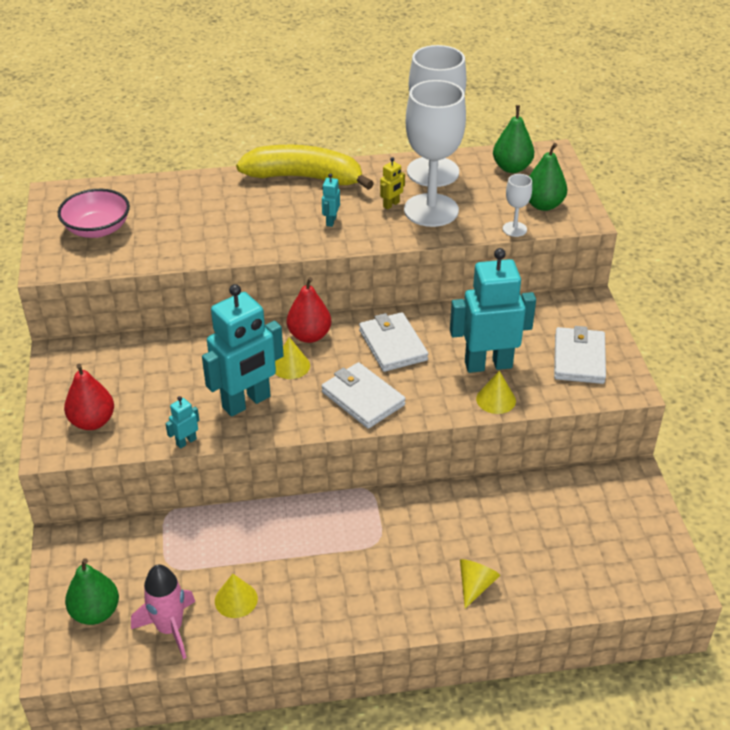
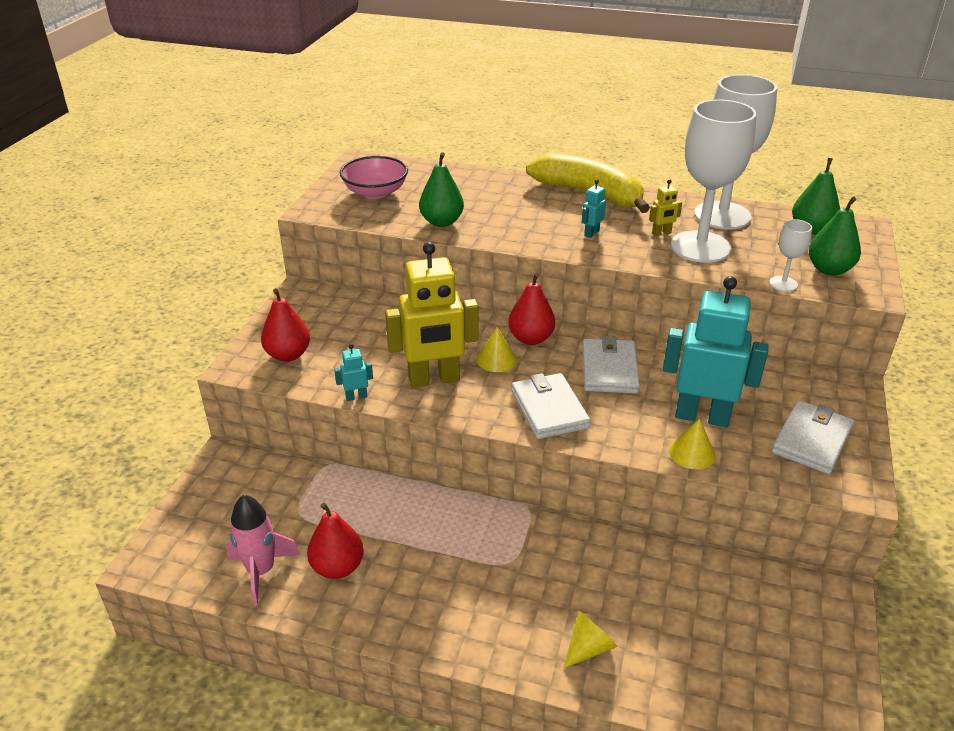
camera: 25 degrees right, 5 degrees down
(95, 612) = (208, 531): green pear -> green pear (441, 222)
(236, 599) = (337, 567): yellow cone -> red pear
(247, 402) = (434, 379): turquoise robot -> yellow robot

